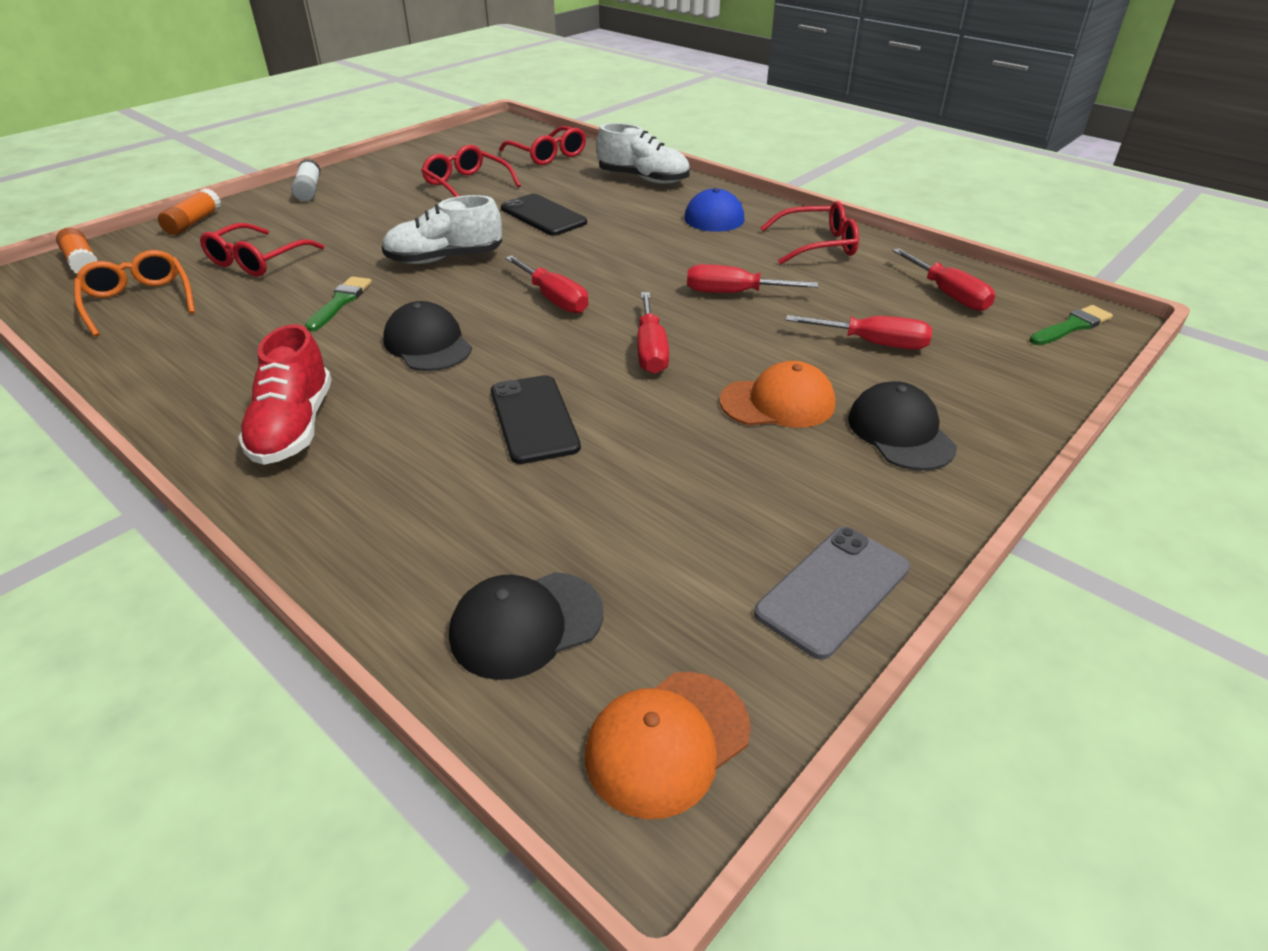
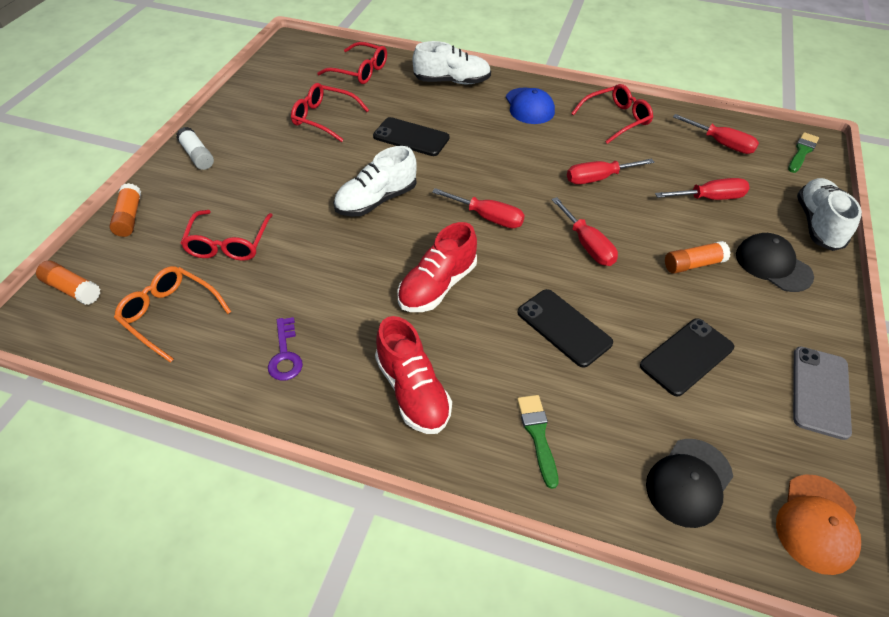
camera: 25 degrees left, 10 degrees up
(204, 360) = (285, 355): none -> purple key
(340, 302) = (336, 266): green brush -> green brush (537, 435)
(428, 344) = (437, 286): black cap -> red shoe
(667, 492) = (686, 356): none -> black phone
(778, 402) = (693, 264): orange cap -> orange glue stick
(1020, 406) = (817, 224): none -> white shoe

